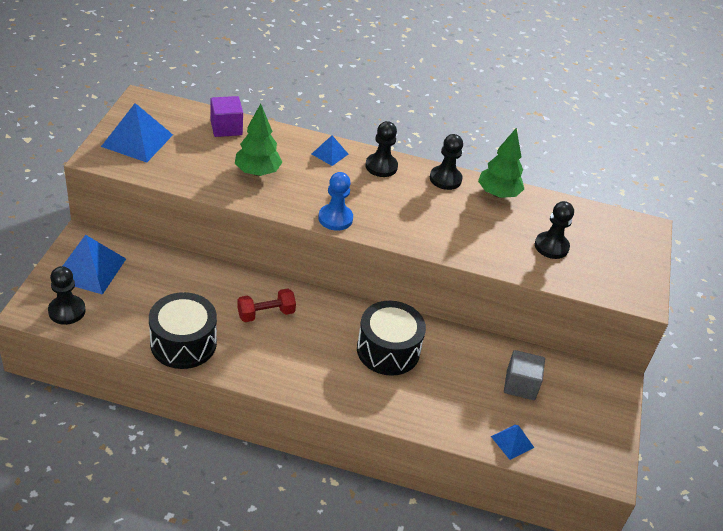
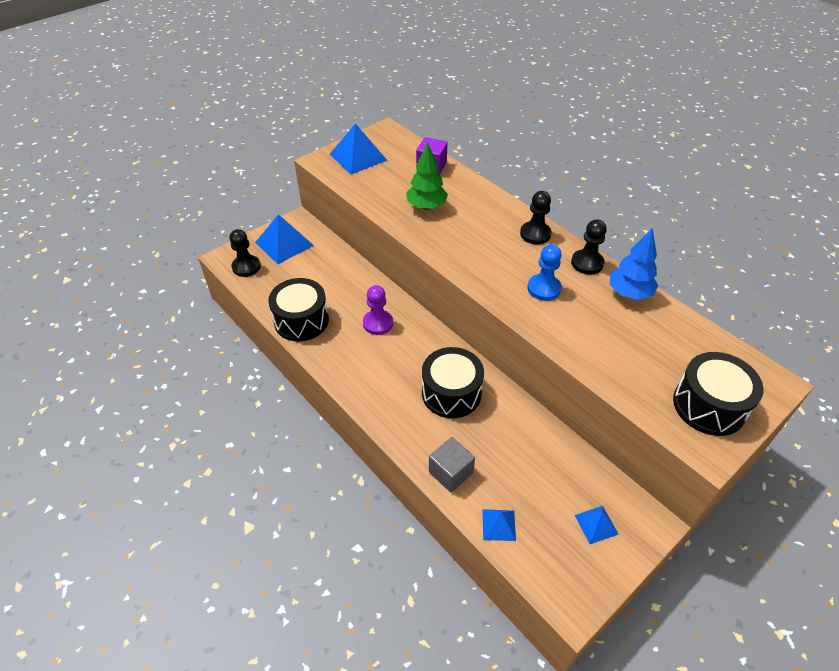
camera: 40 degrees right, 5 degrees up
(266, 314) = (378, 323): red dumbbell -> purple pawn
(330, 154) = (498, 210): blue pyramid -> blue pyramid (596, 524)
(335, 218) = (458, 263): blue pawn -> blue pawn (544, 288)
(498, 194) = (629, 293): green tree -> blue tree
(520, 385) = (548, 477): grey cube -> grey cube (450, 472)
(551, 246) = (645, 360): black pawn -> none
(619, 264) = (709, 406): none -> black drum

